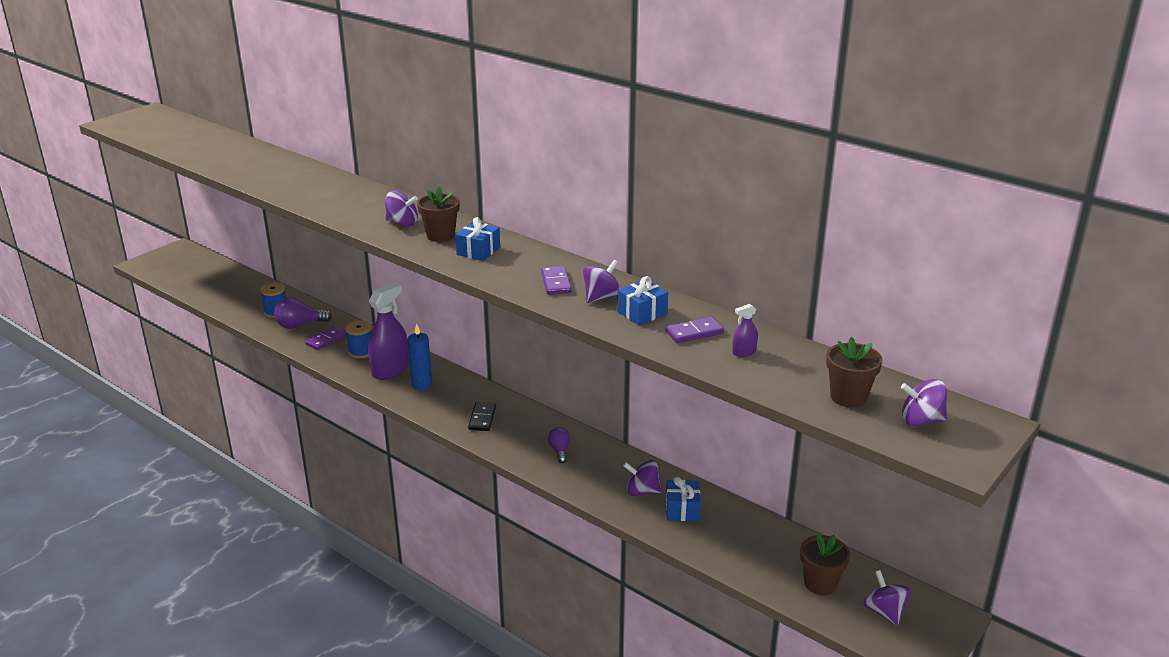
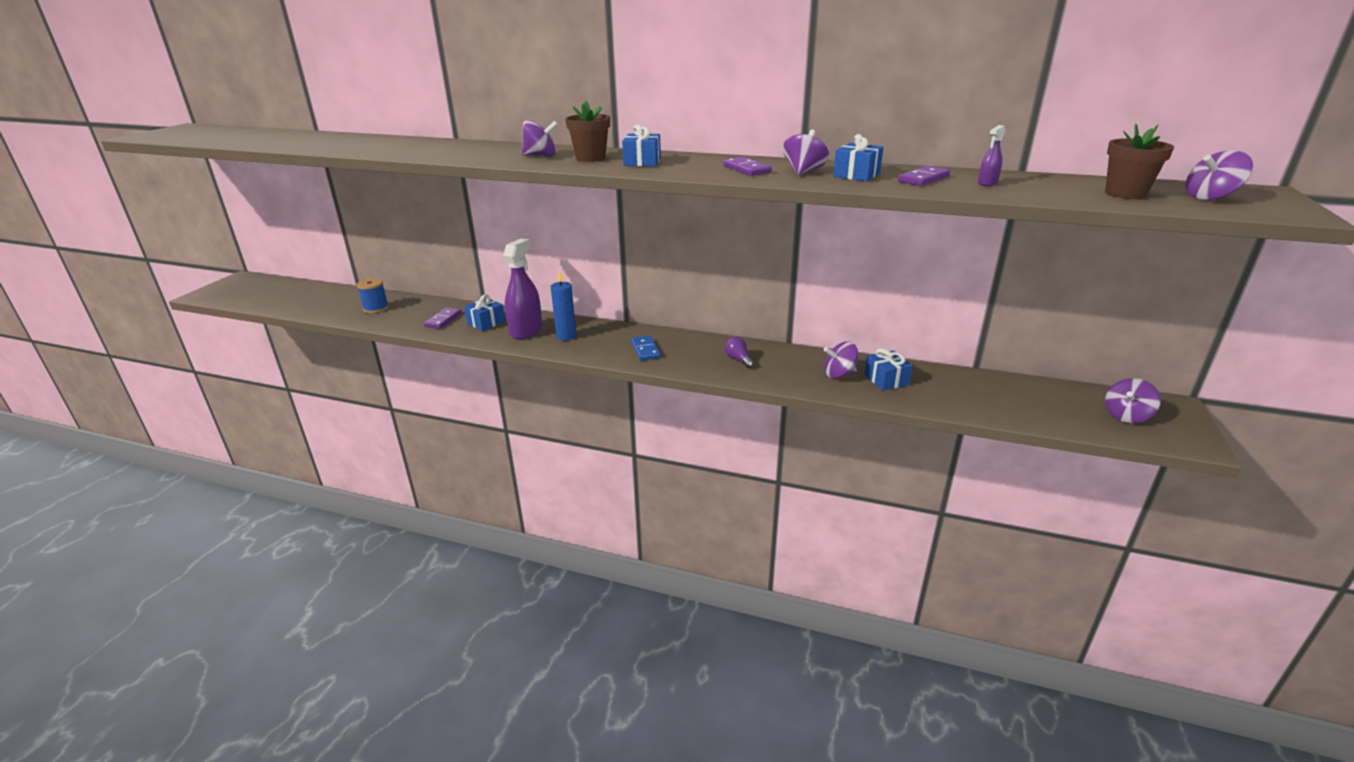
camera: 20 degrees left, 0 degrees up
(300, 325) = (408, 313): purple light bulb -> none
(361, 352) = (486, 322): blue spool -> blue gift
(482, 418) = (645, 350): black domino -> blue domino
(820, 584) = (1055, 408): brown flower pot -> none
(884, 612) = (1126, 416): purple spinning top -> purple spinning top turned 90 degrees counterclockwise

